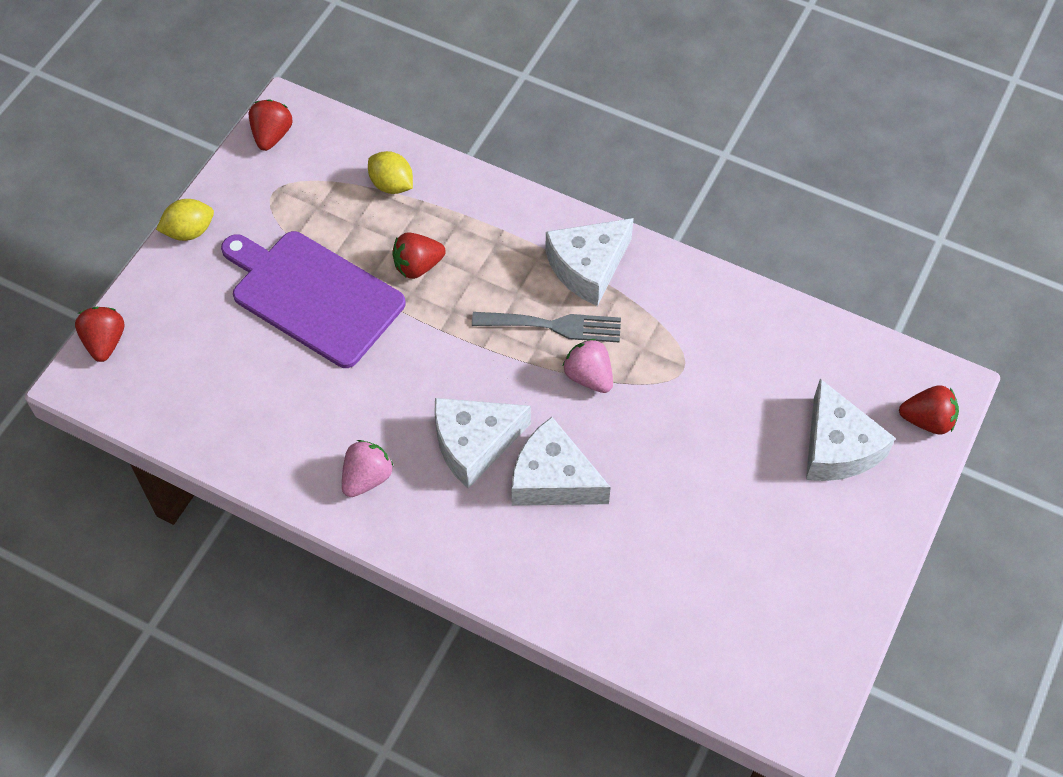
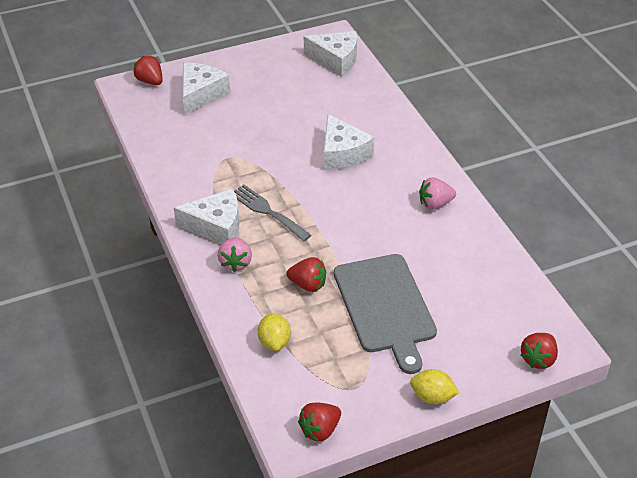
camera: 140 degrees left, 15 degrees down
(313, 296) = (385, 307): purple cutting board -> grey cutting board
(474, 444) = (365, 187): white cheese -> white cheese (335, 60)
(589, 377) = (277, 180): pink strawberry -> pink strawberry (236, 263)

